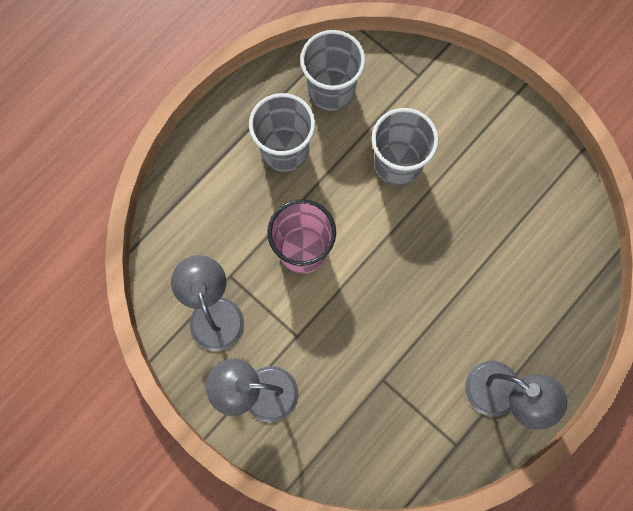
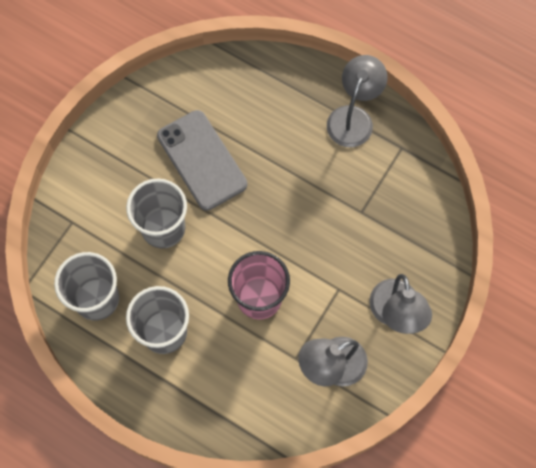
camera: 100 degrees left, 5 degrees down
(471, 215) = (202, 160): none -> grey phone

